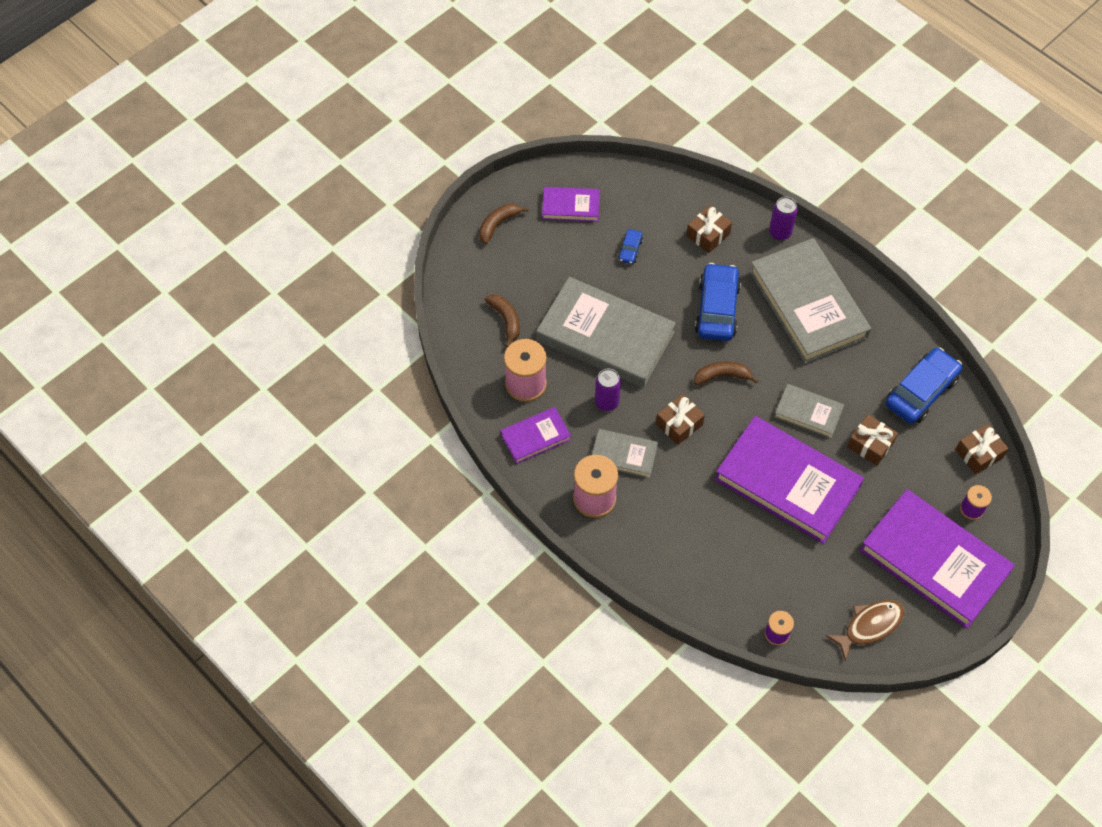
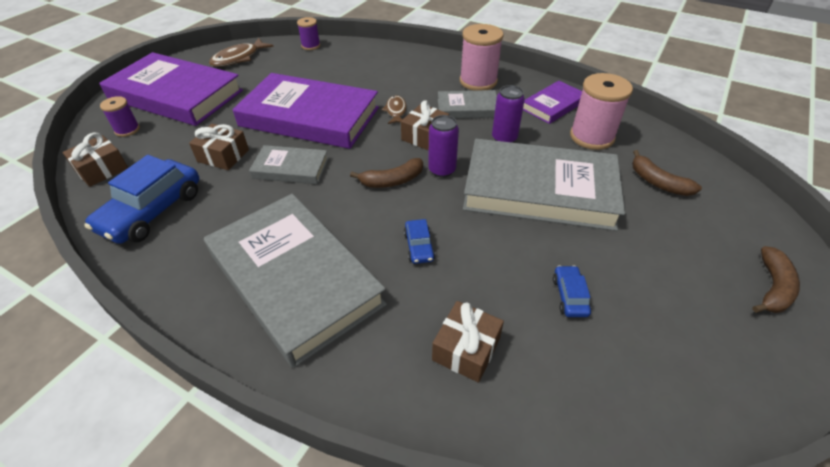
camera: 165 degrees right, 15 degrees down
(571, 206) = (699, 343): purple book -> none
(698, 469) = (396, 111): none -> brown fish
(717, 309) = (419, 246): blue car -> blue car, size x0.47
(780, 232) = (348, 384): purple can -> purple can (442, 170)

